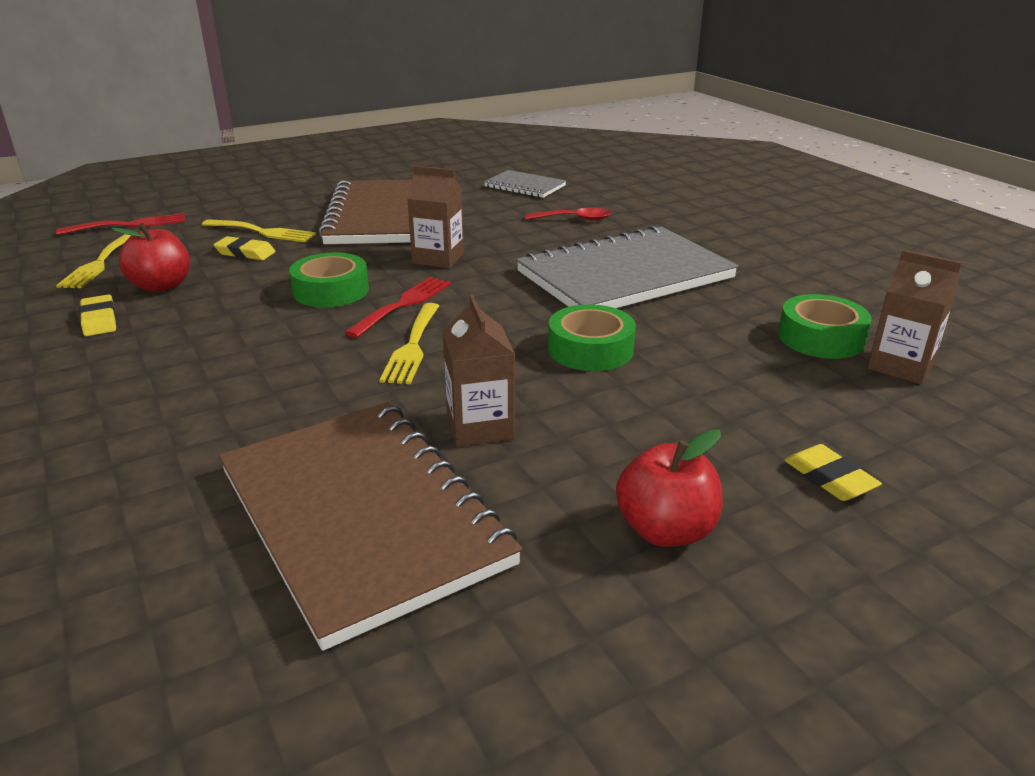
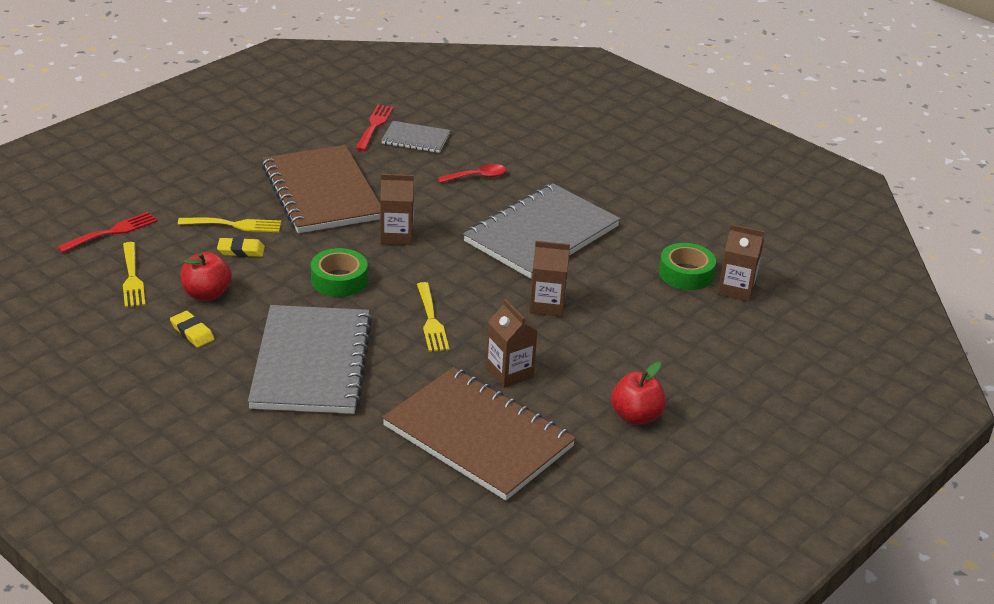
camera: 20 degrees left, 5 degrees up
(207, 373) = (311, 363): none -> grey notebook
(403, 304) = (401, 285): red fork -> red fork (374, 126)
(590, 349) = (547, 305): green tape -> brown carton
(829, 478) = (709, 372): yellow eraser -> none

